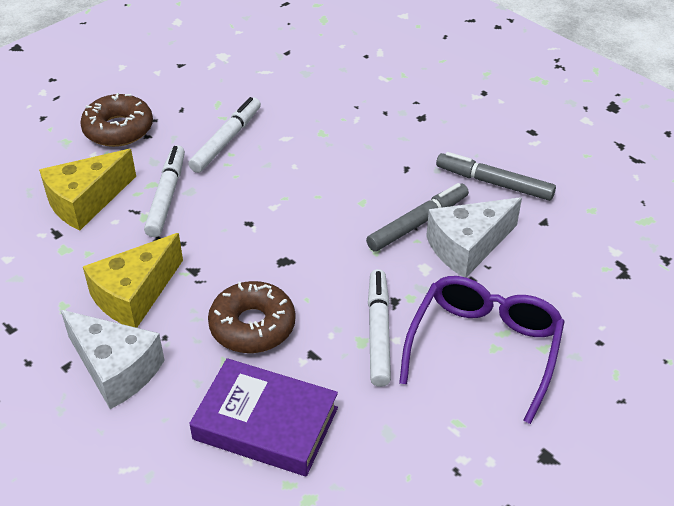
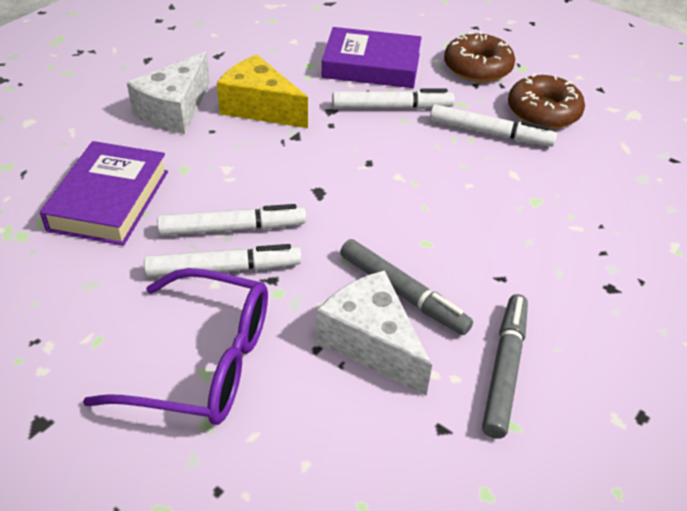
camera: 80 degrees right, 0 degrees up
(86, 201) = (371, 65): yellow cheese -> purple book
(252, 326) = (228, 180): brown donut -> brown donut (543, 111)
(325, 324) = (232, 228): none -> white marker

